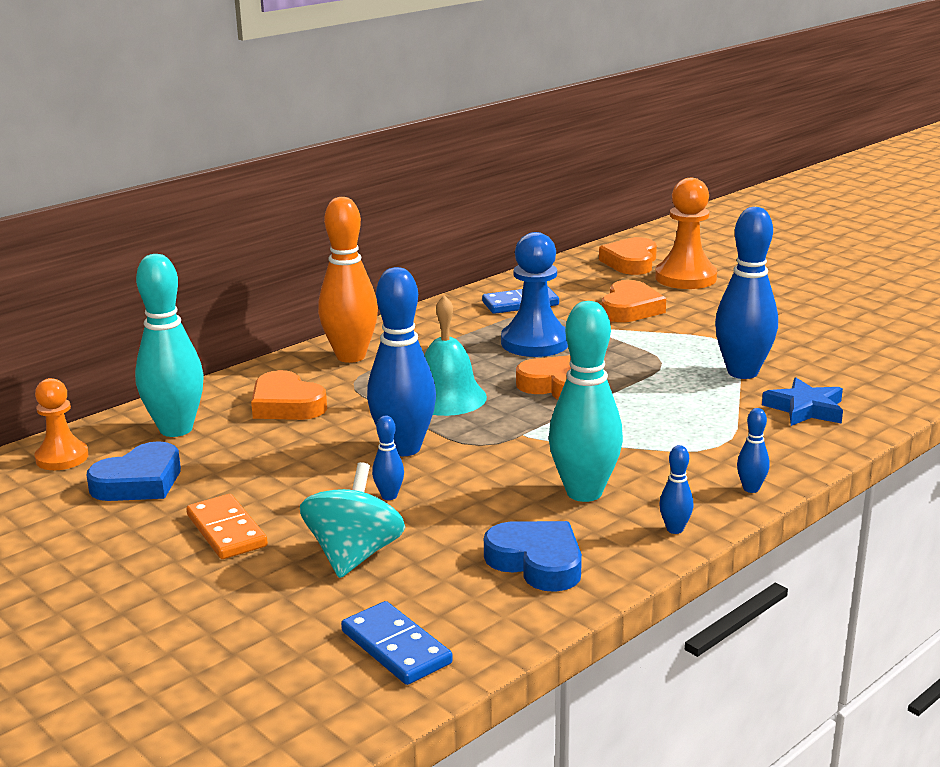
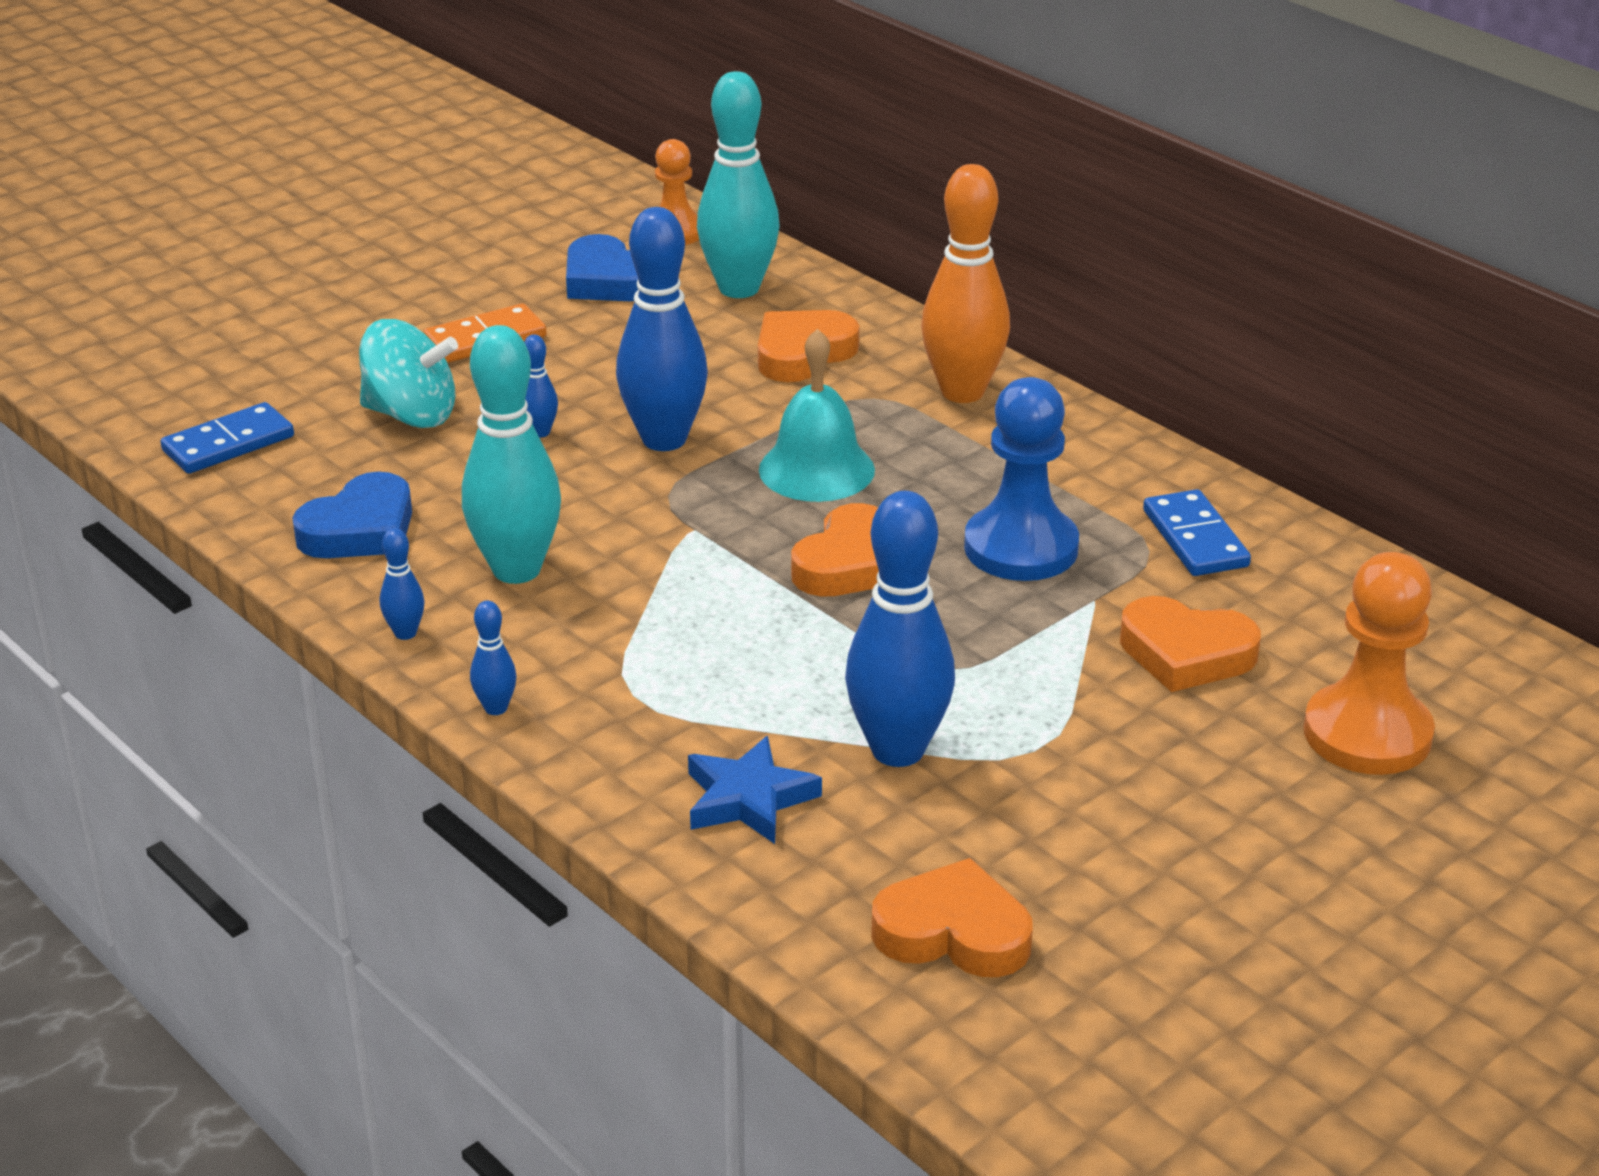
camera: 90 degrees right, 10 degrees up
(631, 262) = (1445, 672): orange heart -> orange heart (953, 932)

